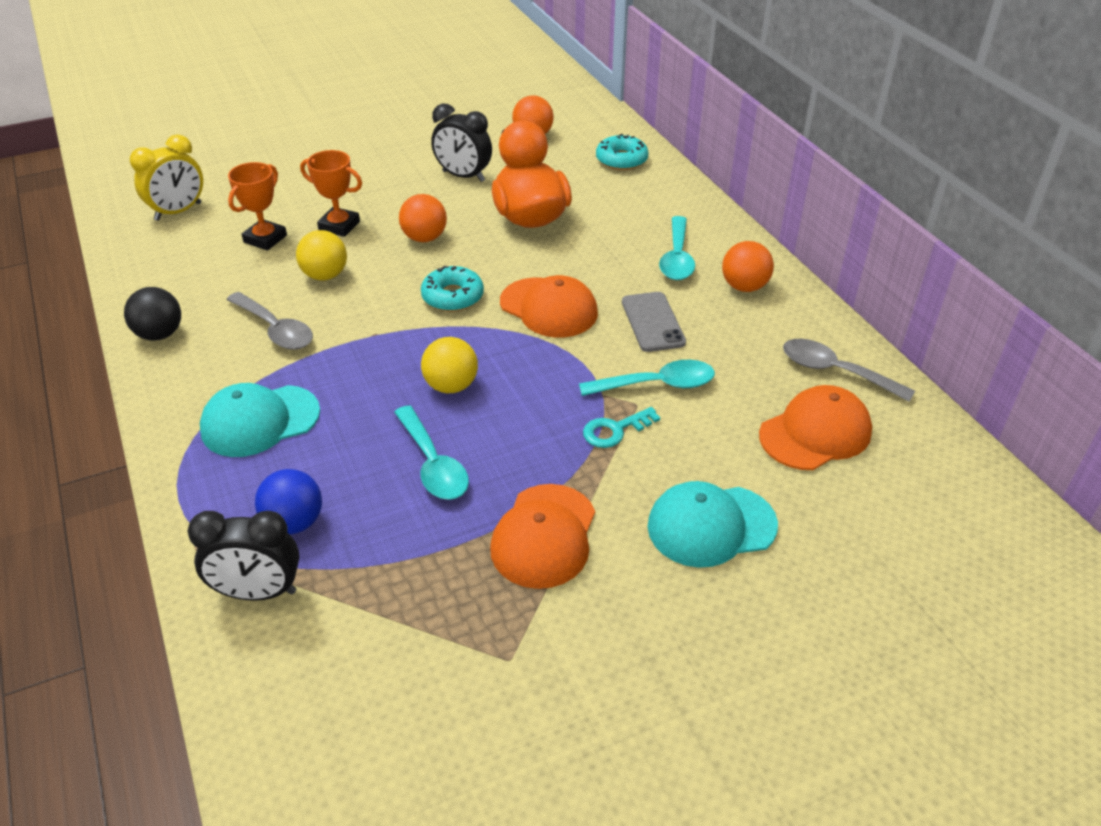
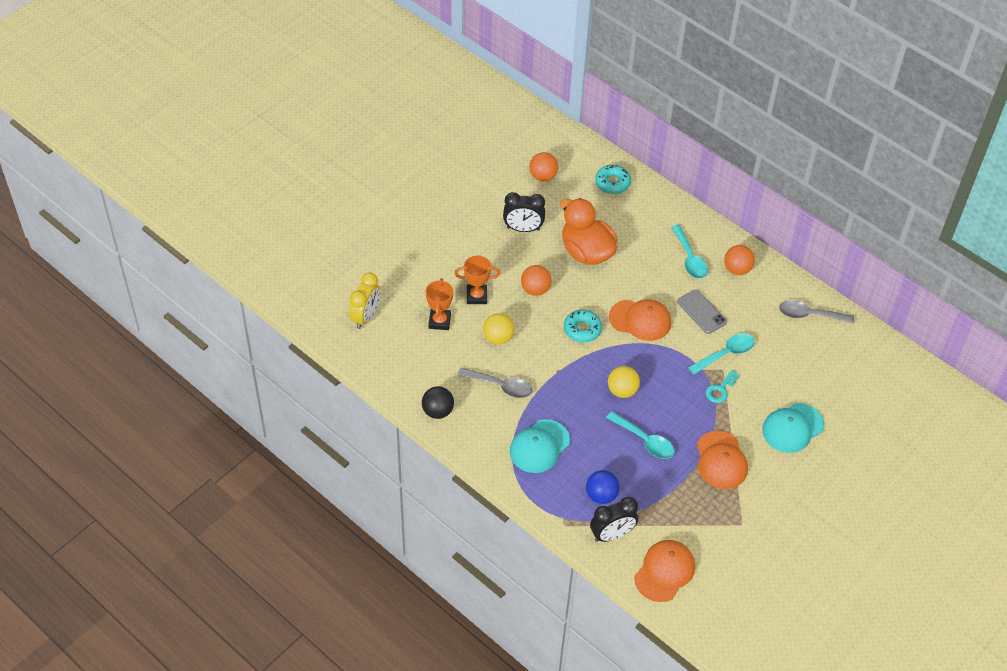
camera: 25 degrees left, 10 degrees up
(815, 433) = (816, 358): orange cap -> orange cap (664, 571)

